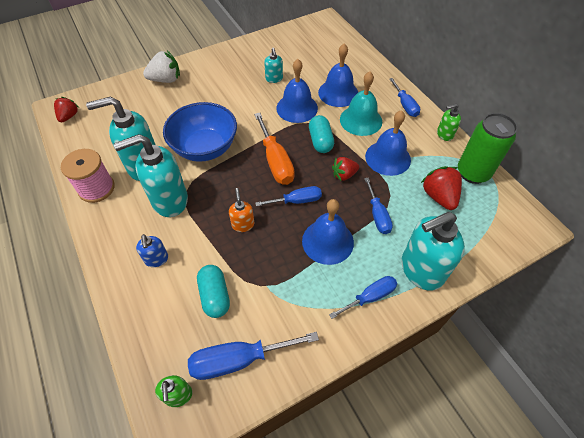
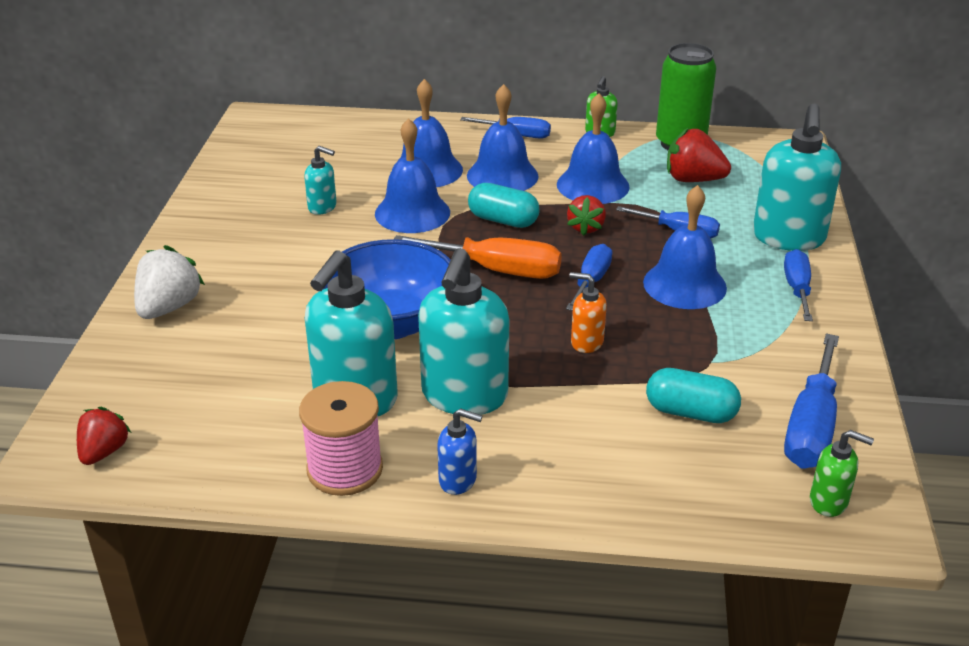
camera: 55 degrees left, 20 degrees down
(69, 116) = (104, 452): red strawberry -> red strawberry turned 60 degrees clockwise
(156, 259) = (572, 447): blue soap dispenser -> blue soap dispenser (458, 480)
(361, 120) = (502, 175): turquoise bell -> blue bell

